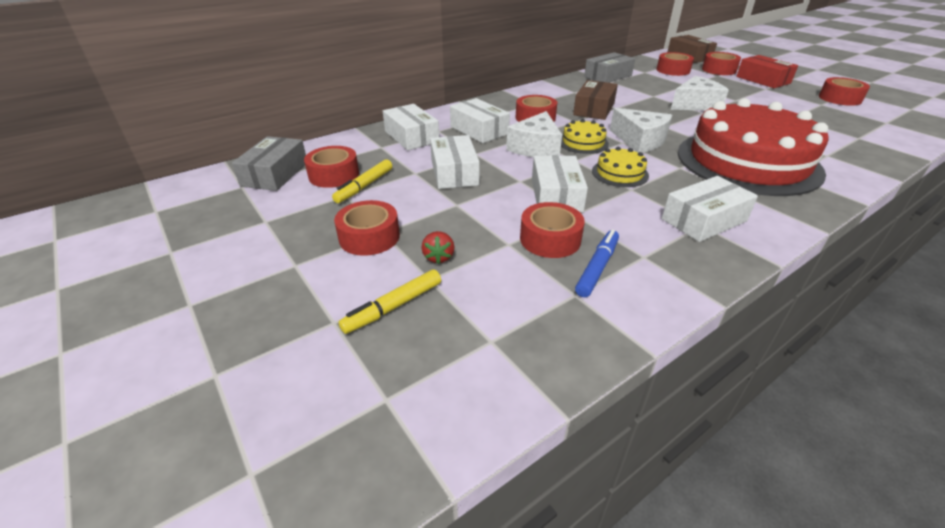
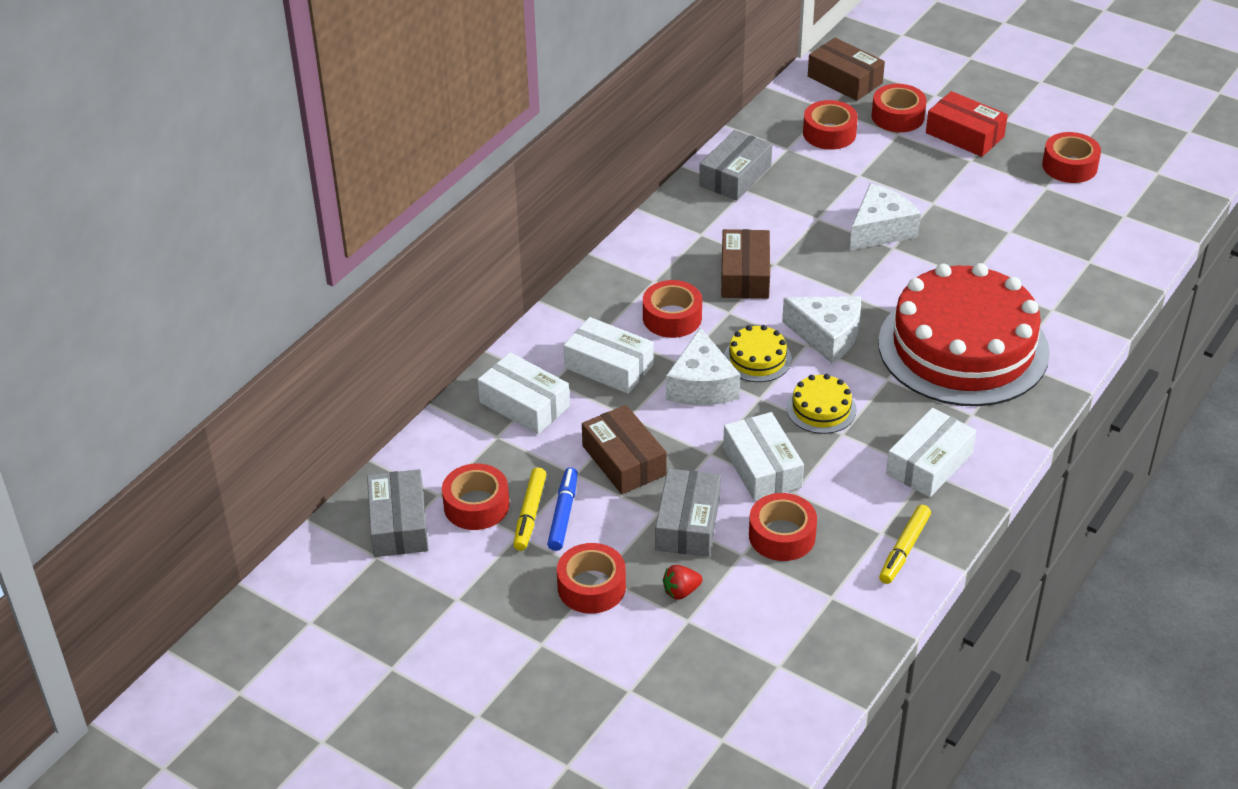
camera: 20 degrees left, 5 degrees up
(393, 307) = (673, 659): yellow marker -> yellow marker (904, 549)
(438, 257) = (681, 591): red strawberry -> red strawberry turned 90 degrees clockwise
(454, 172) = (624, 460): white box -> brown box
(476, 215) = (687, 523): none -> grey box
(597, 268) = (841, 559): blue marker -> blue marker (563, 514)

